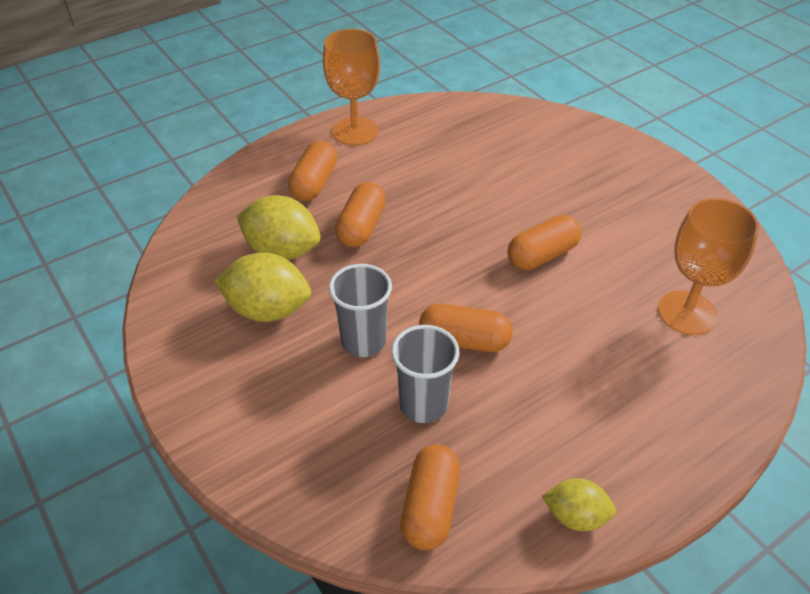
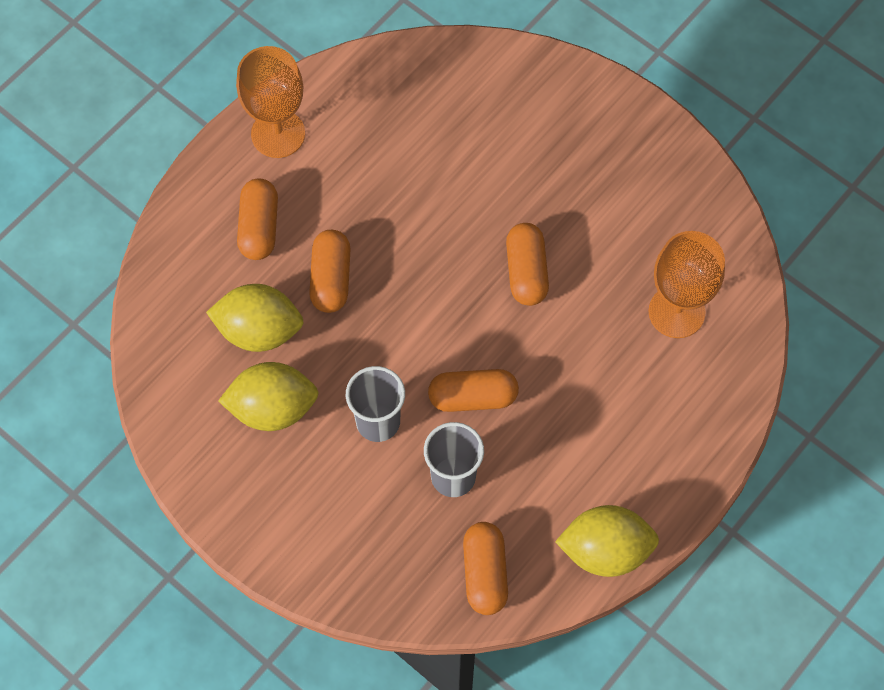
camera: 15 degrees left, 20 degrees up
(542, 255) = (526, 272): orange capsule -> orange capsule turned 45 degrees counterclockwise
(575, 516) = (605, 550): yellow lemon -> yellow lemon, size x1.67

